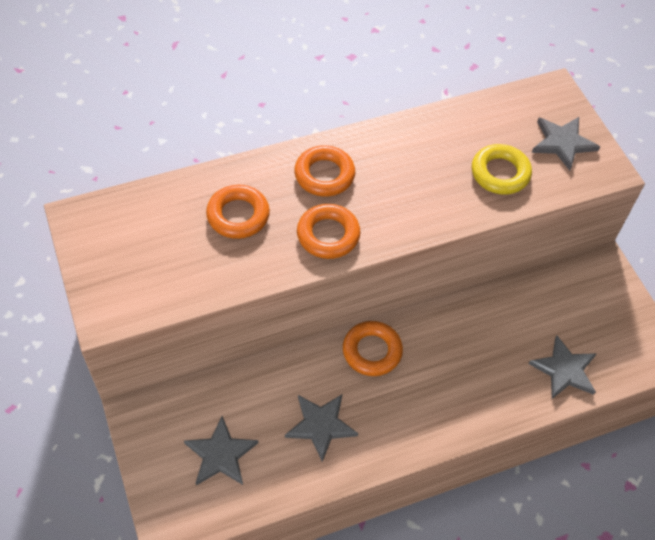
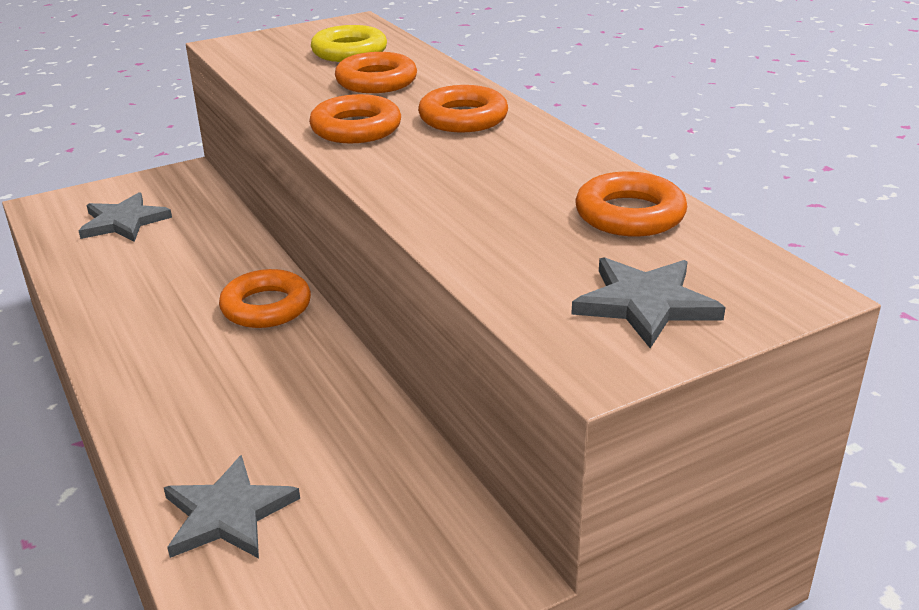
camera: 85 degrees right, 25 degrees down
(320, 425) = (151, 279): grey star -> none
(475, 126) = (629, 215): none -> orange ring
(500, 173) = (529, 242): yellow ring -> yellow ring (349, 52)

